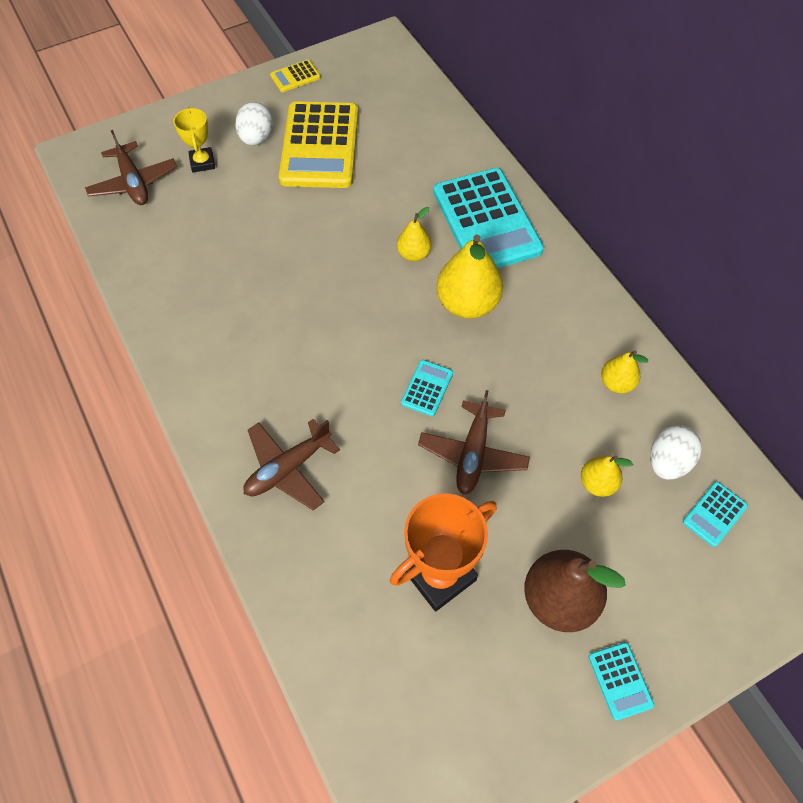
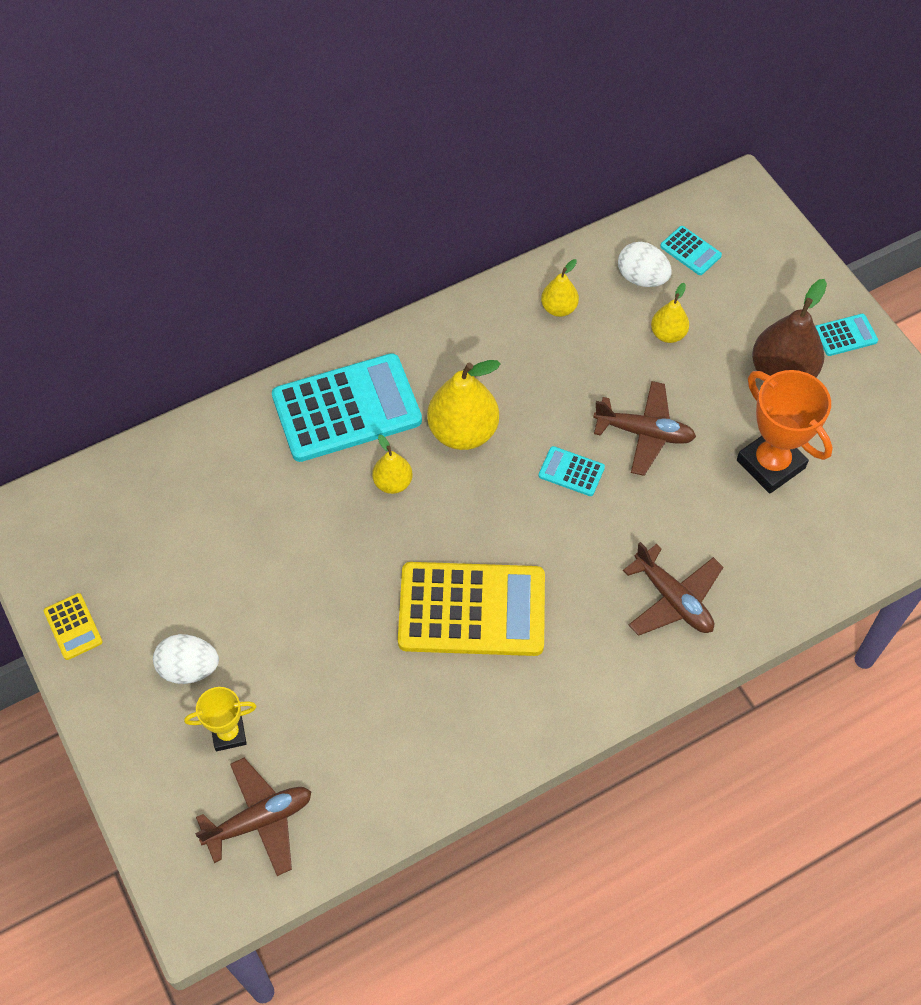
camera: 90 degrees left, 0 degrees up
(320, 146) = (211, 589): yellow calculator -> yellow calculator (472, 610)

